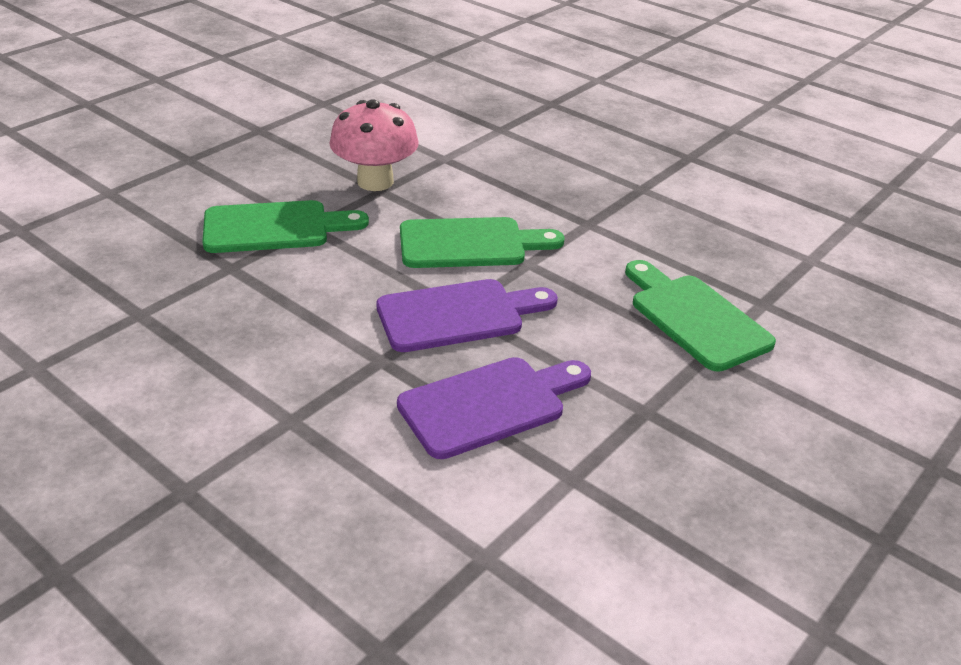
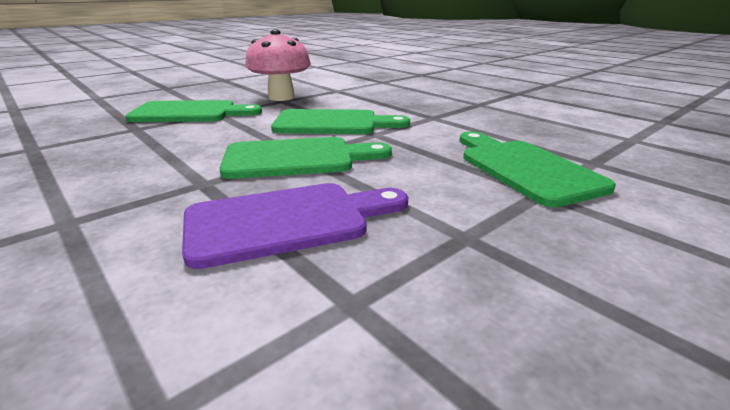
camera: 10 degrees right, 10 degrees down
(458, 315) = (297, 158): purple cutting board -> green cutting board

